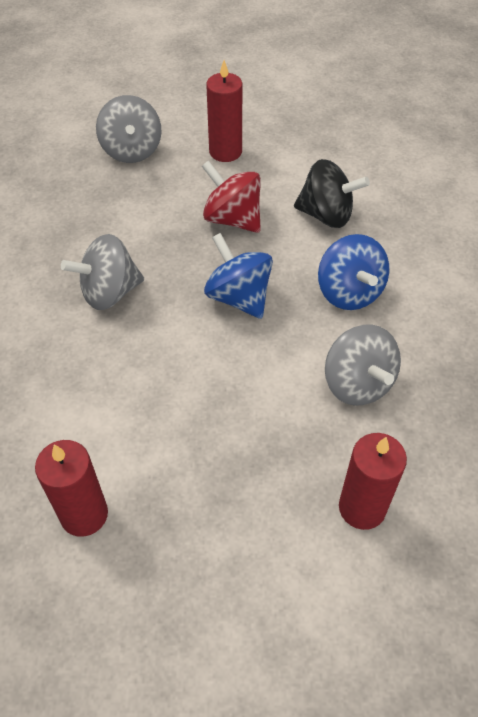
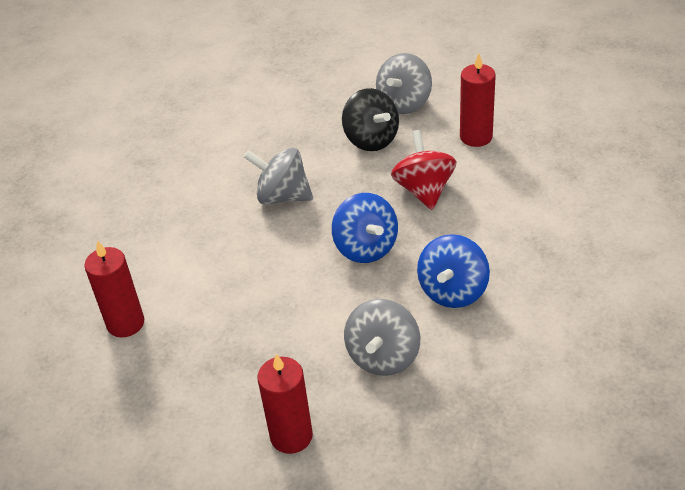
camera: 45 degrees right, 10 degrees down
(238, 297) = (366, 248): blue spinning top -> blue spinning top turned 150 degrees clockwise
(326, 215) = (503, 225): black spinning top -> black spinning top (371, 140)

